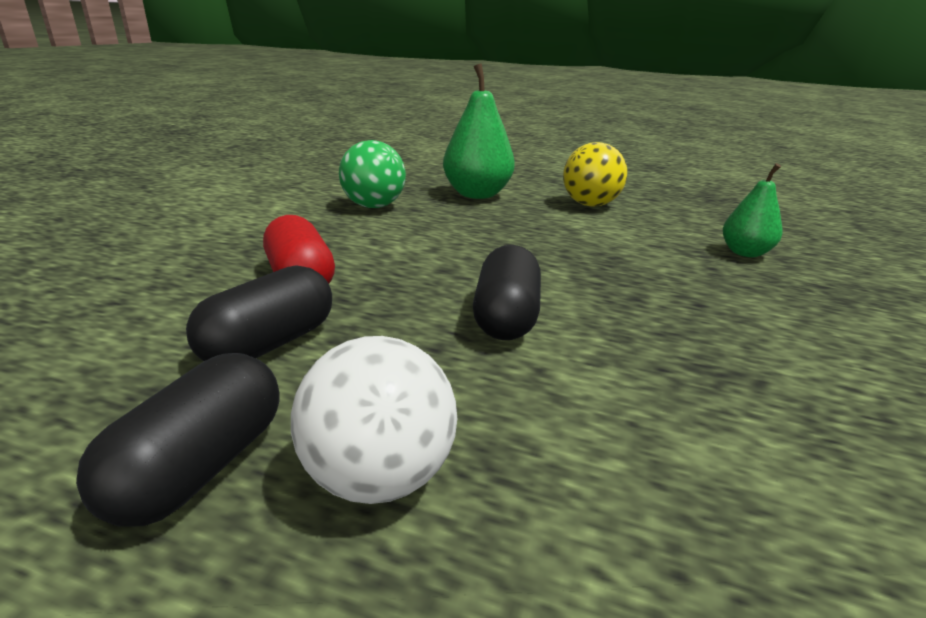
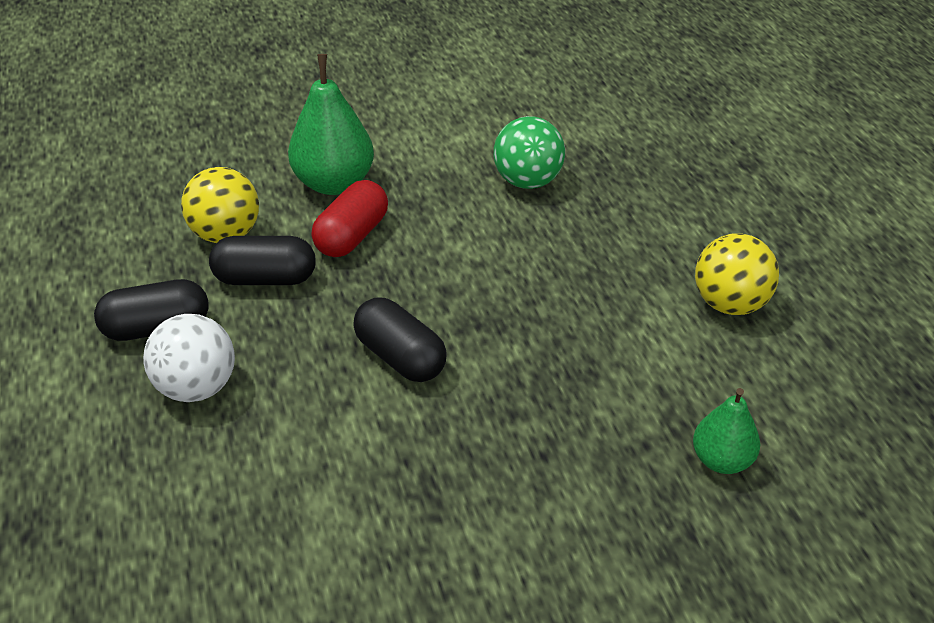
camera: 55 degrees right, 15 degrees up
(147, 340) = (226, 234): none -> yellow ball
(477, 194) = (648, 218): green pear -> green pear (334, 183)
(505, 317) = (400, 357): black capsule -> black capsule turned 75 degrees clockwise

